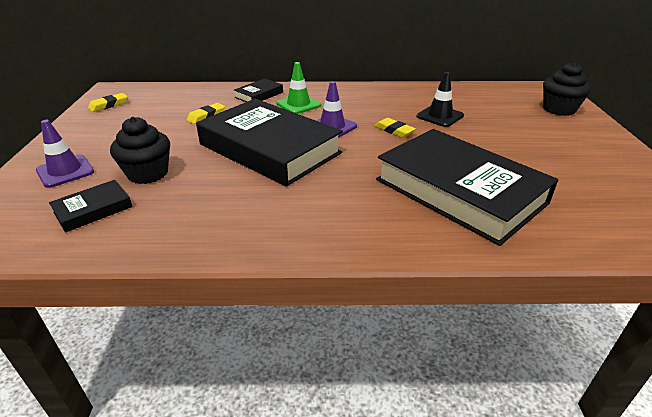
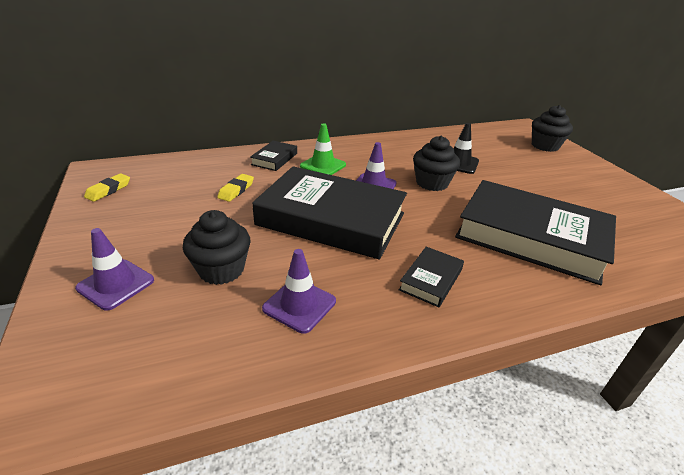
camera: 20 degrees left, 0 degrees up
(93, 209) = (189, 328): black book -> black book (431, 280)
(188, 209) = (299, 305): none -> purple traffic cone
(394, 130) = (432, 183): yellow eraser -> black cupcake

